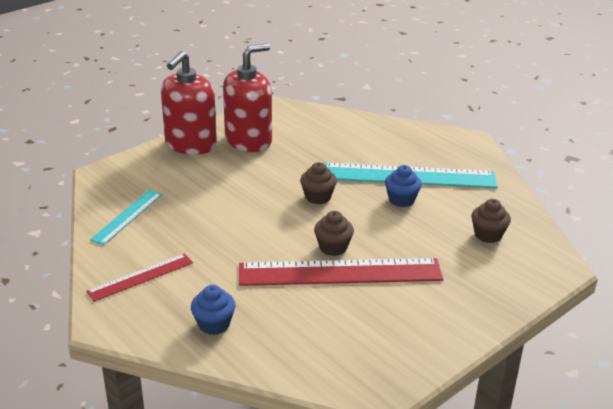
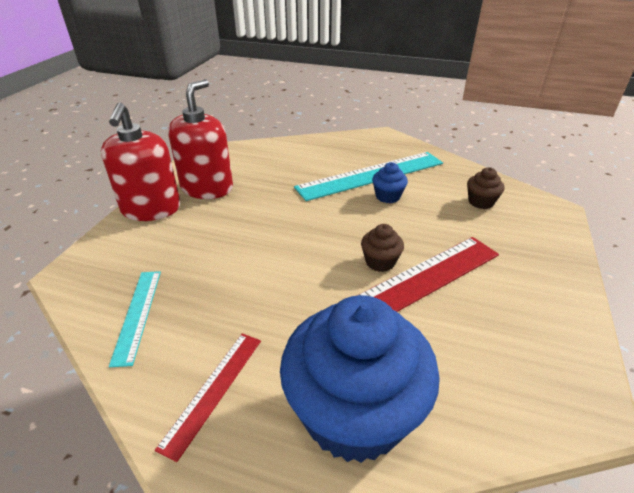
camera: 30 degrees left, 5 degrees up
(214, 324) = (354, 413): blue cupcake -> blue cupcake, size x2.41
(318, 197) = (318, 218): brown cupcake -> none

